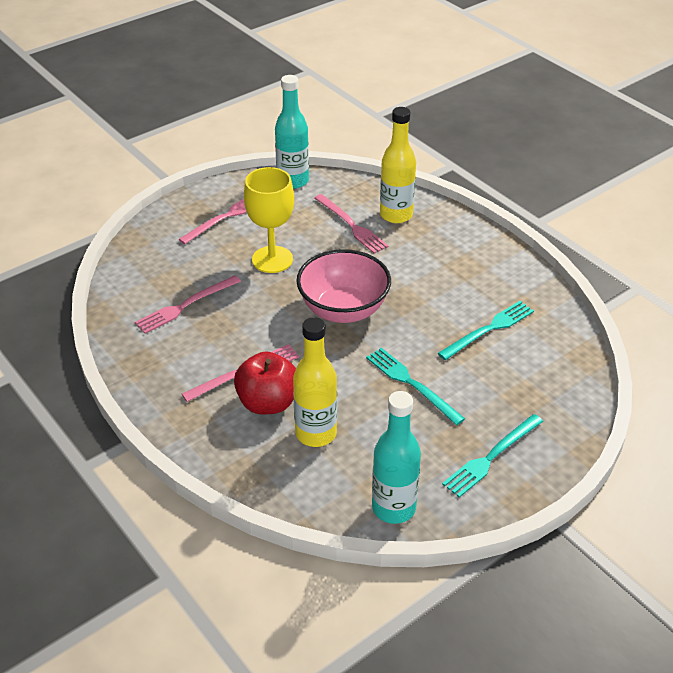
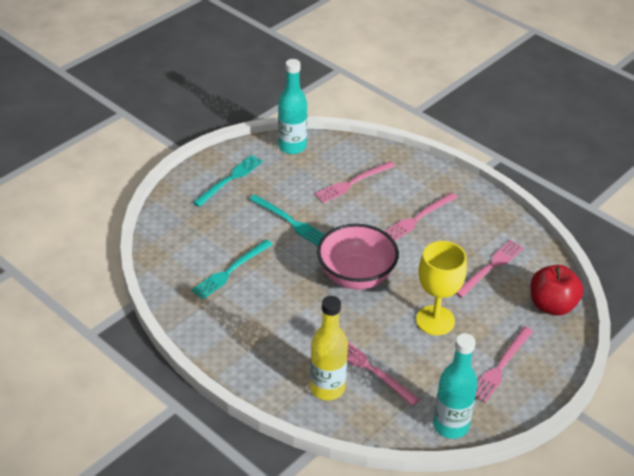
camera: 170 degrees right, 0 degrees up
(268, 403) = (393, 199): red apple -> red apple (552, 305)
(316, 433) = (352, 183): yellow bottle -> pink fork

